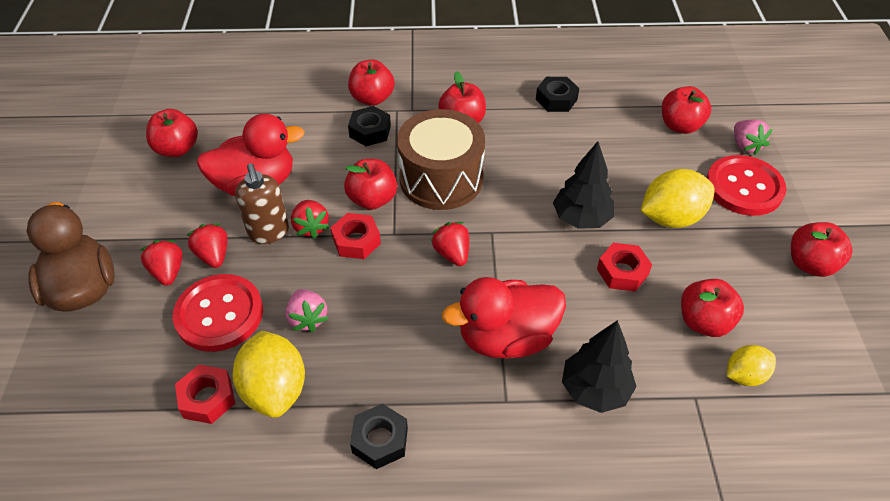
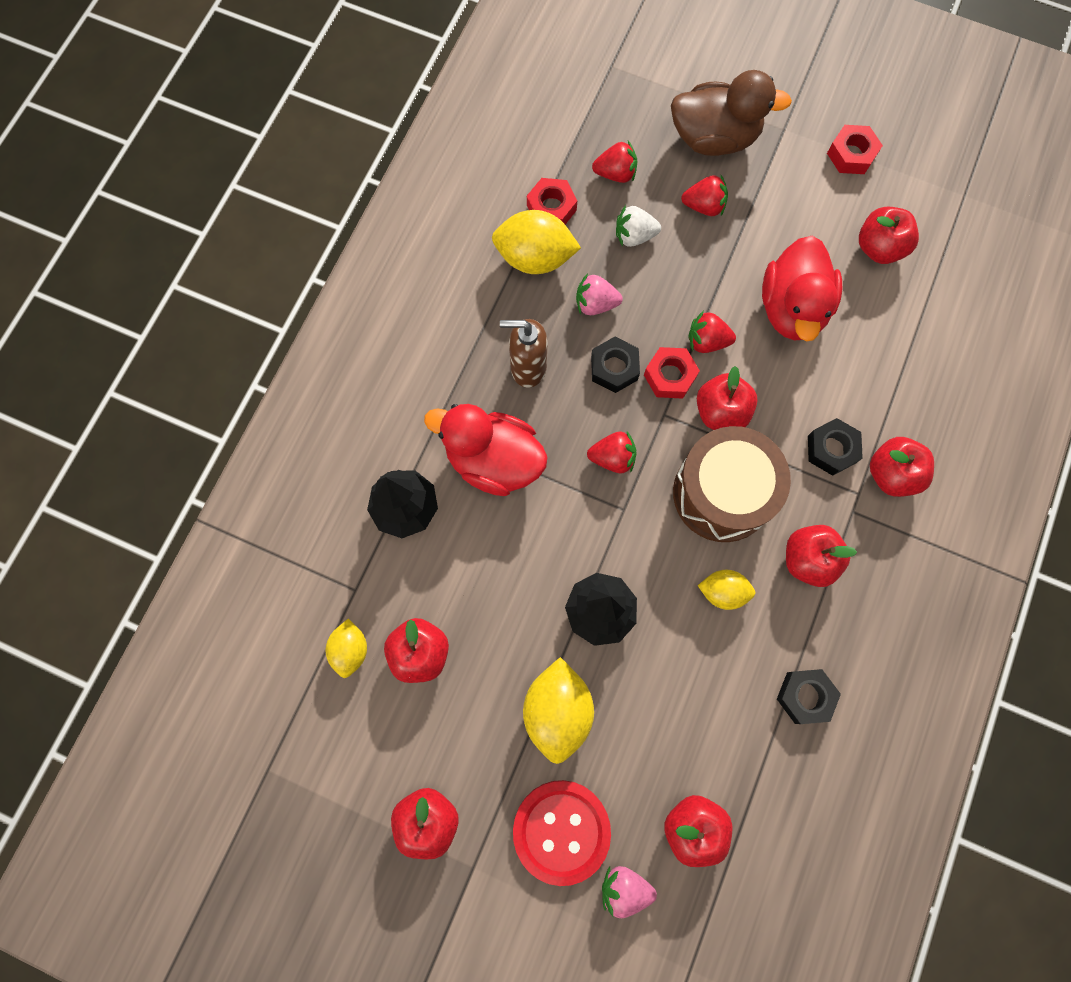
camera: 115 degrees right, 25 degrees up
(213, 255) = (707, 247): red strawberry -> red strawberry (615, 174)
(219, 314) = (634, 236): red button -> white strawberry
(269, 232) = (717, 302): brown soap dispenser -> brown soap dispenser (527, 368)
(380, 440) = (450, 319): black nut -> black nut (614, 368)
(506, 338) = (493, 460): red duck -> red duck turned 75 degrees counterclockwise
(516, 157) = (723, 592): none -> yellow lemon
(622, 272) = (513, 611): red nut -> red nut (851, 154)

